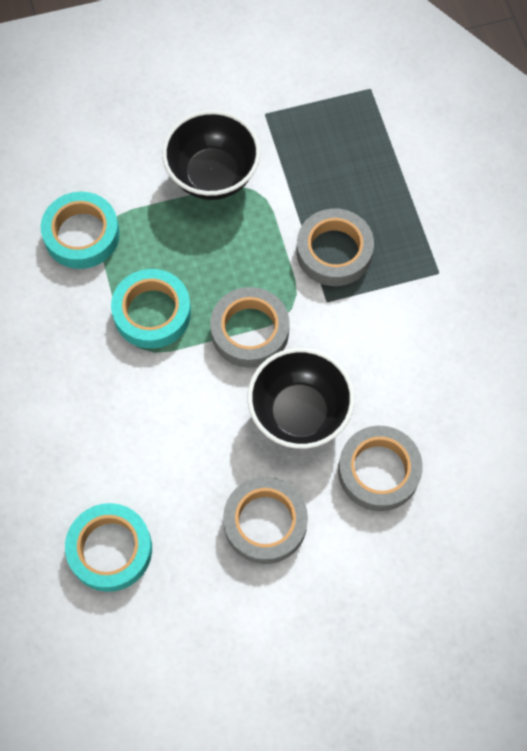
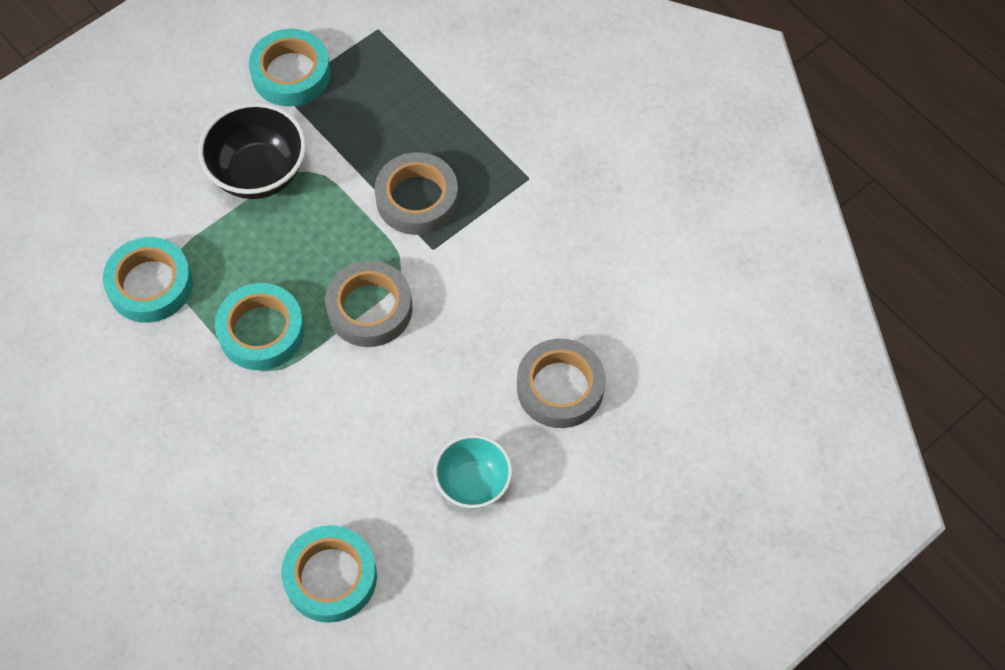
camera: 25 degrees left, 5 degrees down
(265, 522) = (473, 483): grey tape -> turquoise bowl
(279, 99) = (291, 73): none -> turquoise tape
(299, 413) = (457, 366): black bowl -> none

